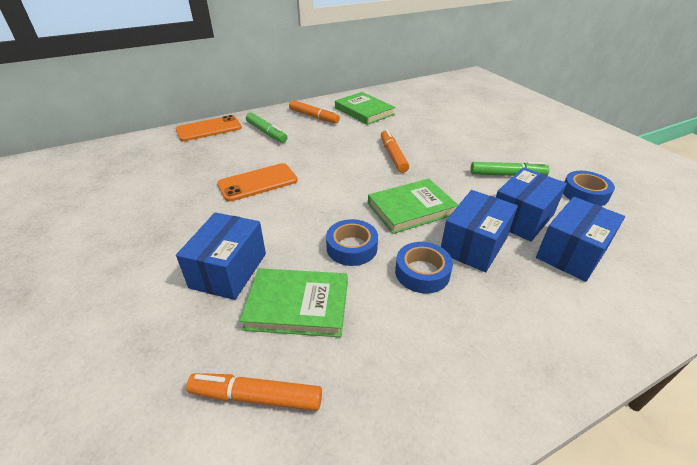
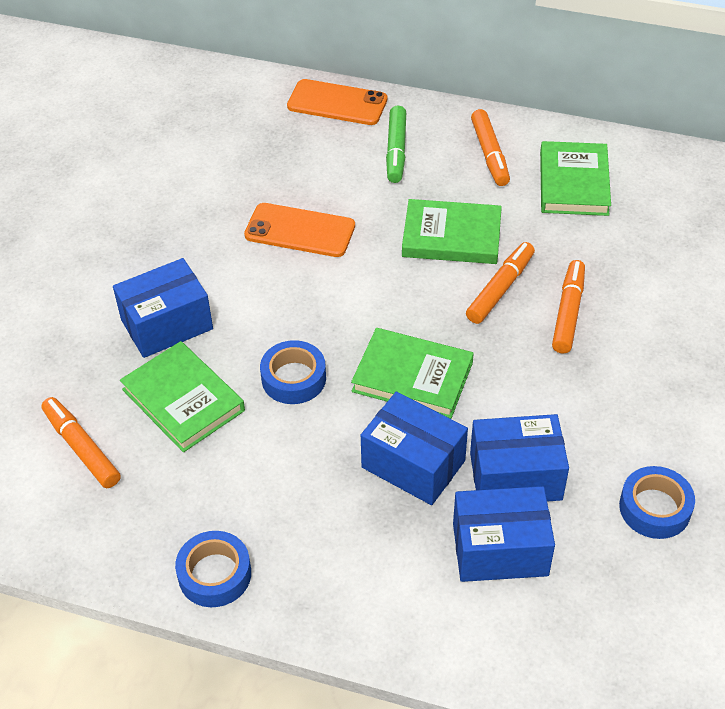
camera: 45 degrees right, 10 degrees up
(341, 149) = (451, 236): none -> green book
(422, 272) = (321, 451): blue tape -> blue tape (214, 574)
(433, 149) = (568, 312): none -> orange marker
(474, 245) = (413, 464): blue box -> blue box turned 45 degrees clockwise
(507, 175) = (600, 414): green marker -> none

